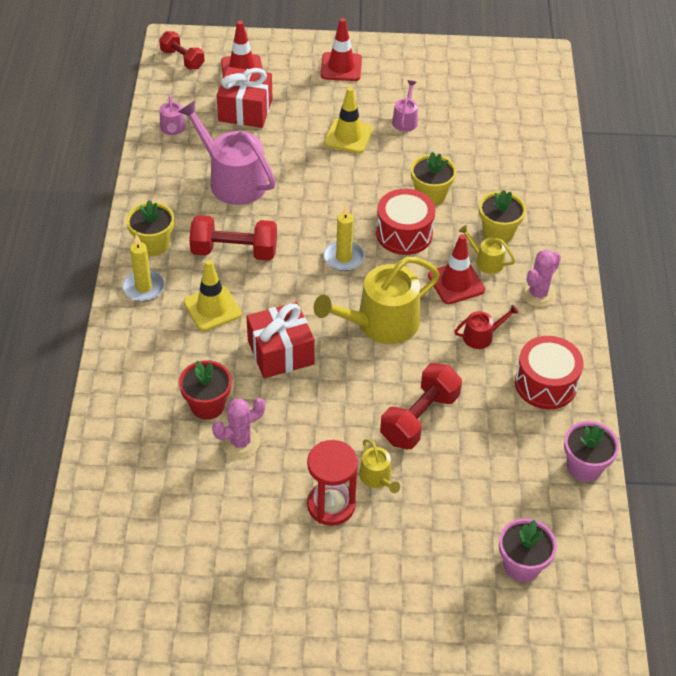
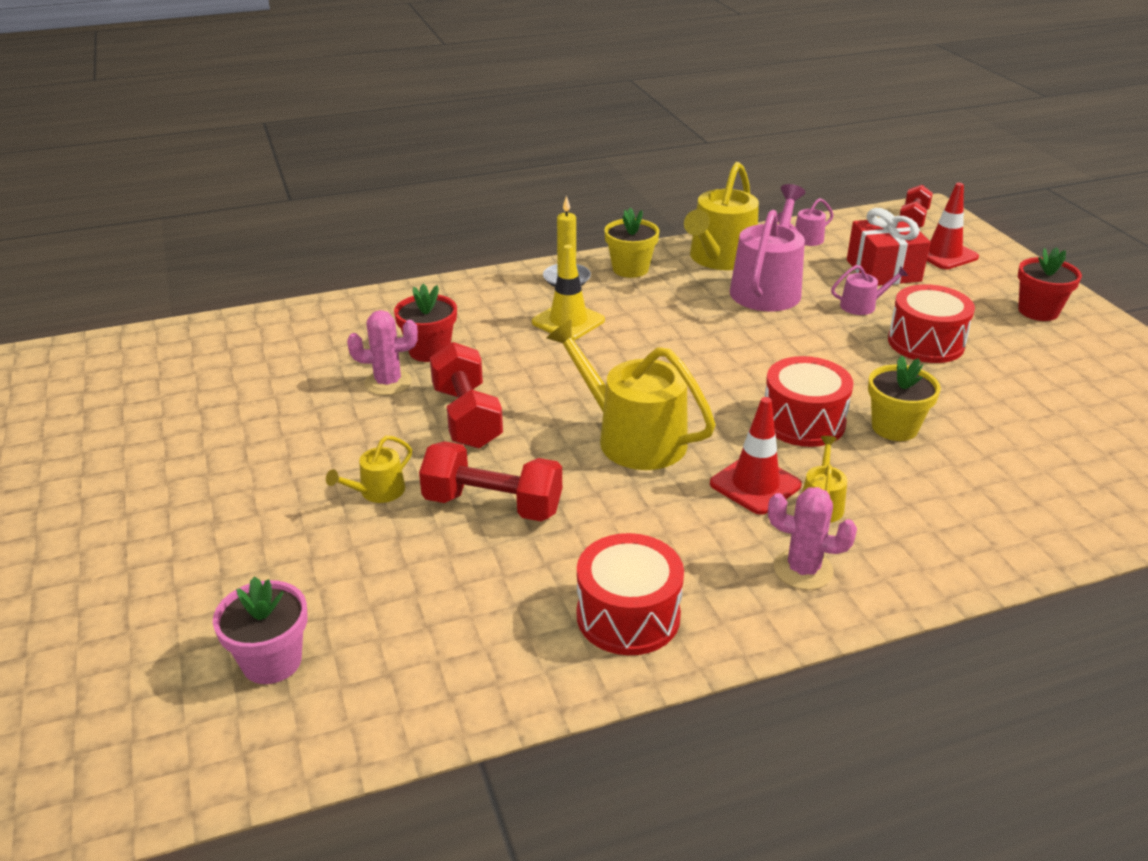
camera: 70 degrees right, 15 degrees down
(171, 187) = (719, 258): none -> yellow watering can
(234, 251) = (662, 314): red dumbbell -> red dumbbell (467, 417)
(240, 442) = (388, 383): pink cactus -> pink cactus turned 45 degrees counterclockwise
(280, 352) = (534, 377): red gift -> none
(331, 505) = (321, 465): red hourglass -> none
(341, 67) = (1038, 311): red traffic cone -> red flower pot
(344, 258) = (718, 386): yellow candle -> none
(348, 136) = (925, 343): yellow traffic cone -> red drum
(405, 120) = (1009, 377): pink watering can -> pink watering can (862, 306)
(481, 336) = (675, 529): red watering can -> none
(498, 233) = (887, 503): yellow flower pot -> none
(584, 466) = (486, 696): pink flower pot -> none

